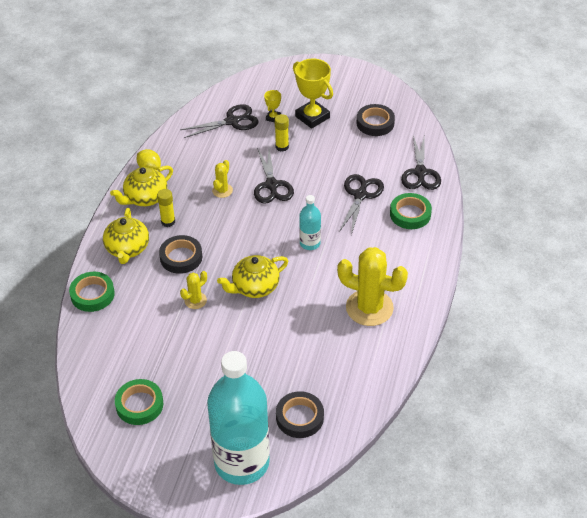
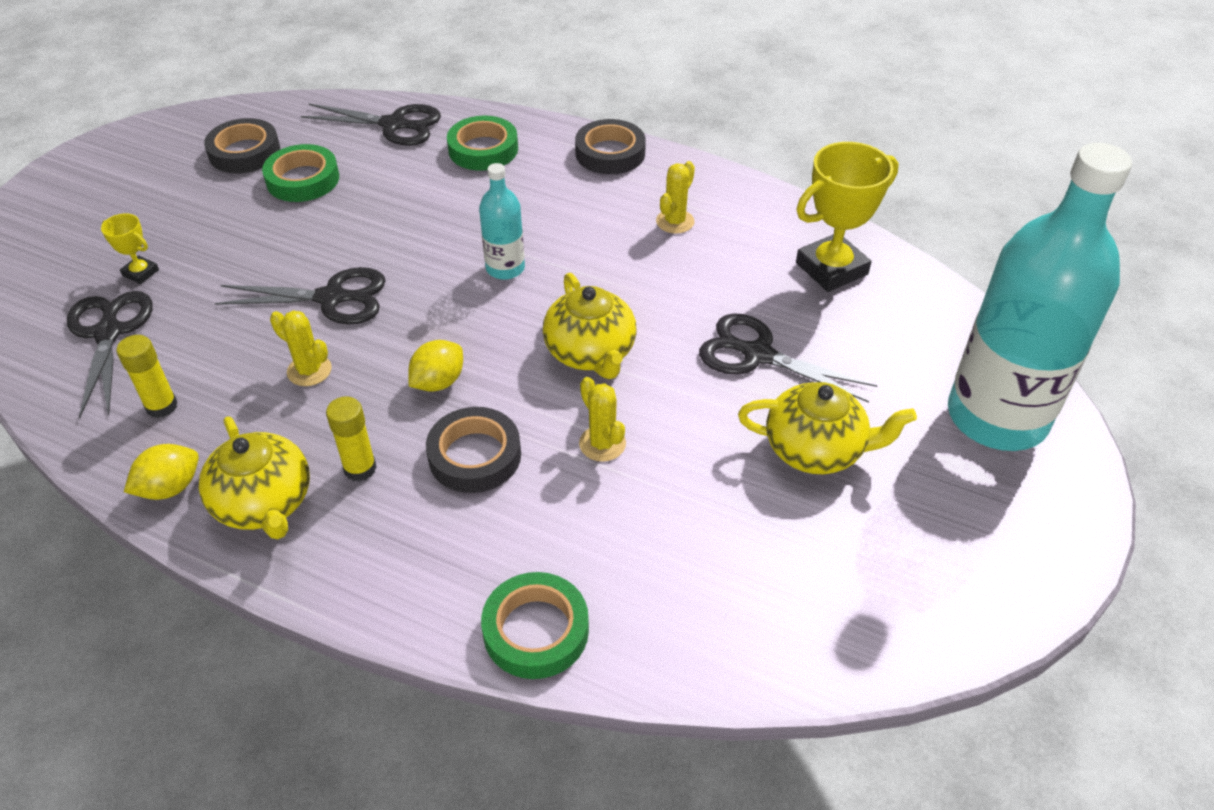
camera: 80 degrees left, 0 degrees up
(127, 249) = (414, 550): yellow teapot -> yellow teapot (816, 449)
(139, 405) = (864, 561): green tape -> green tape (303, 179)
(223, 235) = (438, 382): none -> yellow lemon
(282, 147) = (233, 271): yellow glue stick -> yellow glue stick (161, 406)
(299, 417) = (899, 332): black tape -> black tape (610, 153)
(312, 117) = (176, 222): yellow trophy -> yellow trophy (831, 268)
(360, 195) = (414, 194): black scissors -> black scissors (758, 355)
(369, 308) = (675, 221): yellow cactus -> yellow cactus, size x0.47

